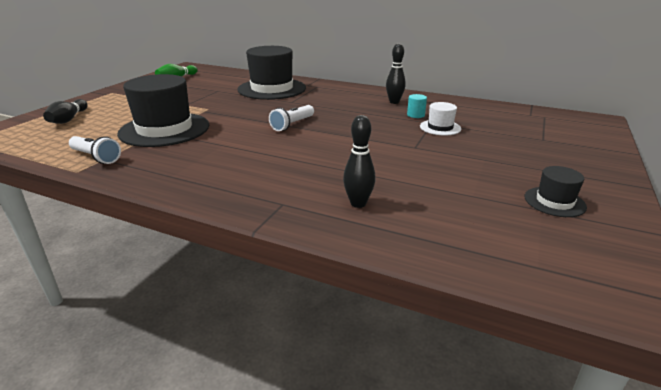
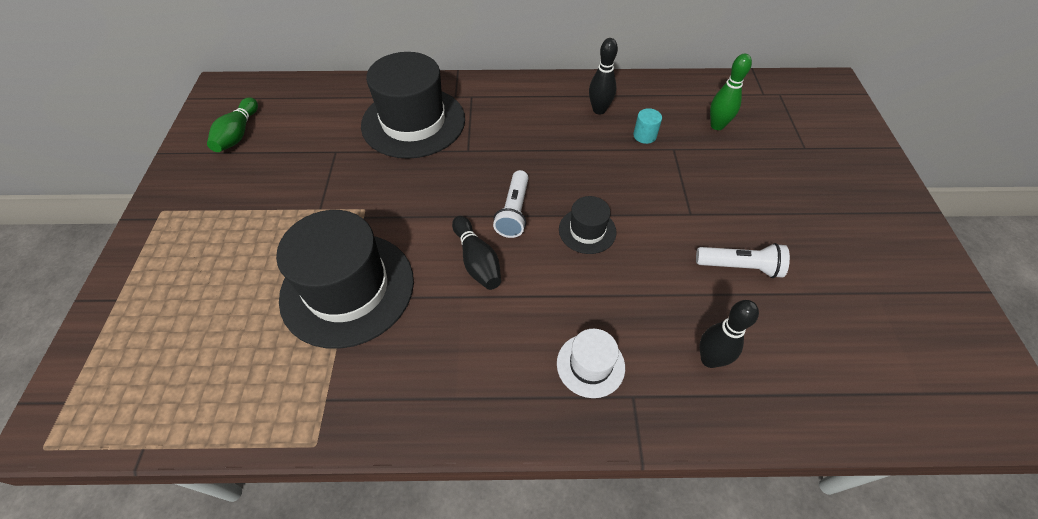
camera: 25 degrees left, 25 degrees up
(68, 119) = (164, 317): black bowling pin -> black bowling pin (477, 261)
(96, 157) = (310, 400): white flashlight -> white flashlight (740, 267)
(440, 127) = (689, 158): white hat -> white hat (590, 365)
(476, 120) = (717, 126): none -> green bowling pin
(554, 202) = (879, 273): black hat -> black hat (587, 230)

